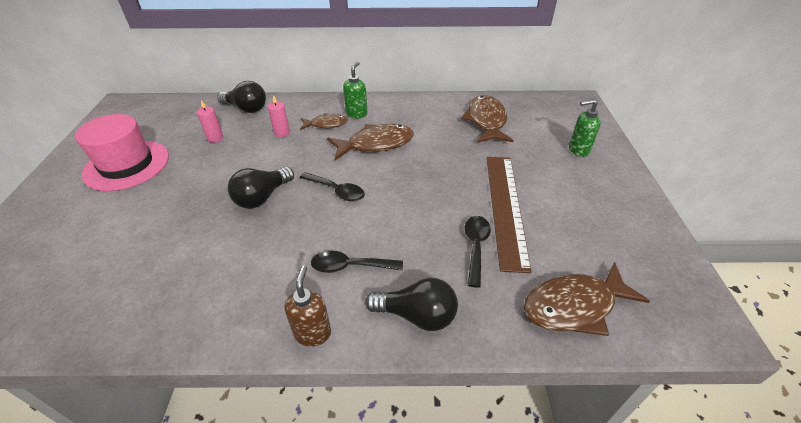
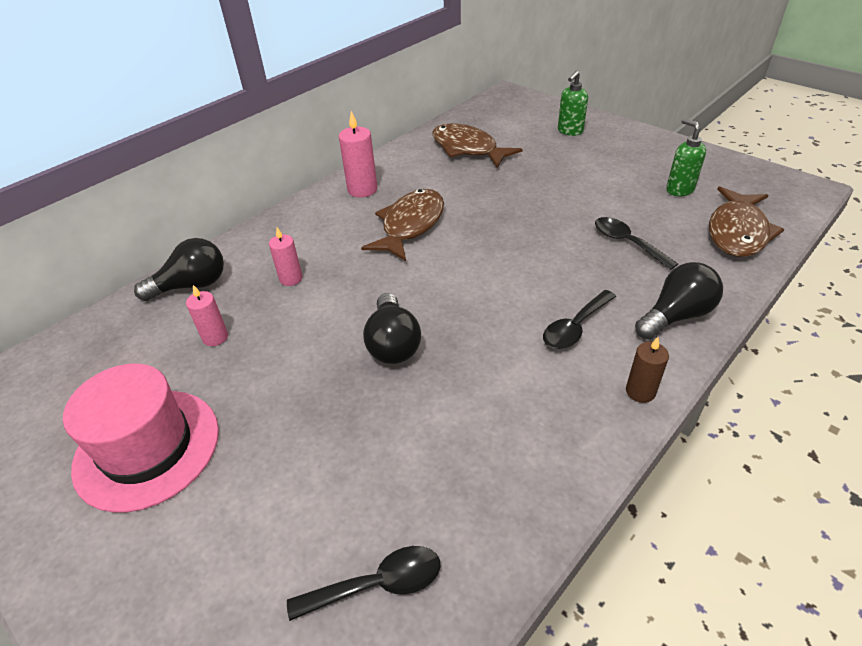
camera: 45 degrees left, 0 degrees up
(313, 333) = (640, 391): brown soap dispenser -> brown candle
(326, 124) = (325, 240): brown fish -> none
(336, 191) = (452, 285): black spoon -> black spoon (377, 584)
(357, 114) = (338, 212): green soap dispenser -> green soap dispenser (679, 190)
(388, 109) = (362, 190): none -> pink candle
(505, 207) = (597, 202): brown ruler -> none

